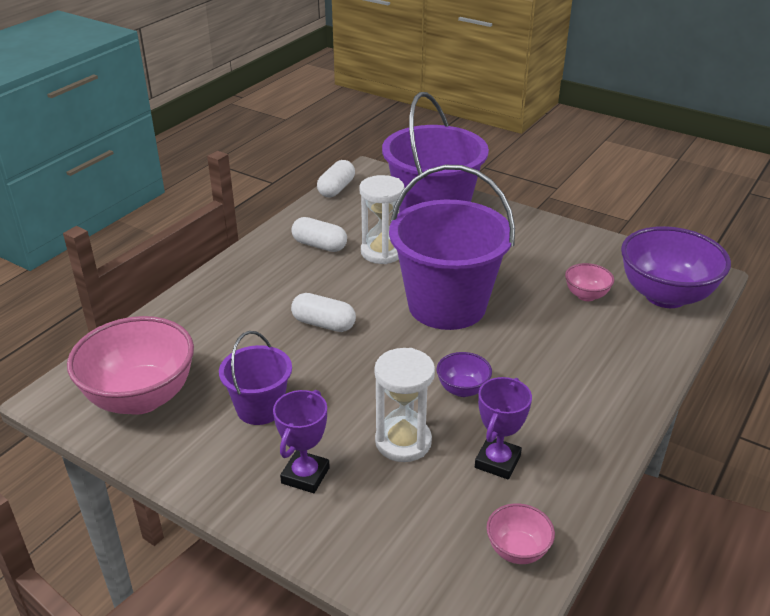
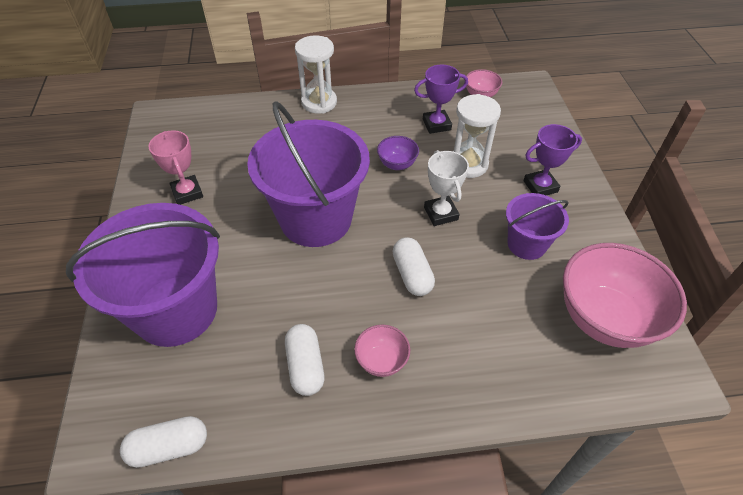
camera: 130 degrees left, 15 degrees up
(363, 378) = (441, 213): none -> white trophy
(382, 252) = (275, 307): white hourglass -> white hourglass (319, 102)
(557, 256) = (187, 193): none -> pink trophy
(586, 295) = (233, 156): pink bowl -> pink bowl (382, 361)
(665, 296) = (200, 123): purple bowl -> none

